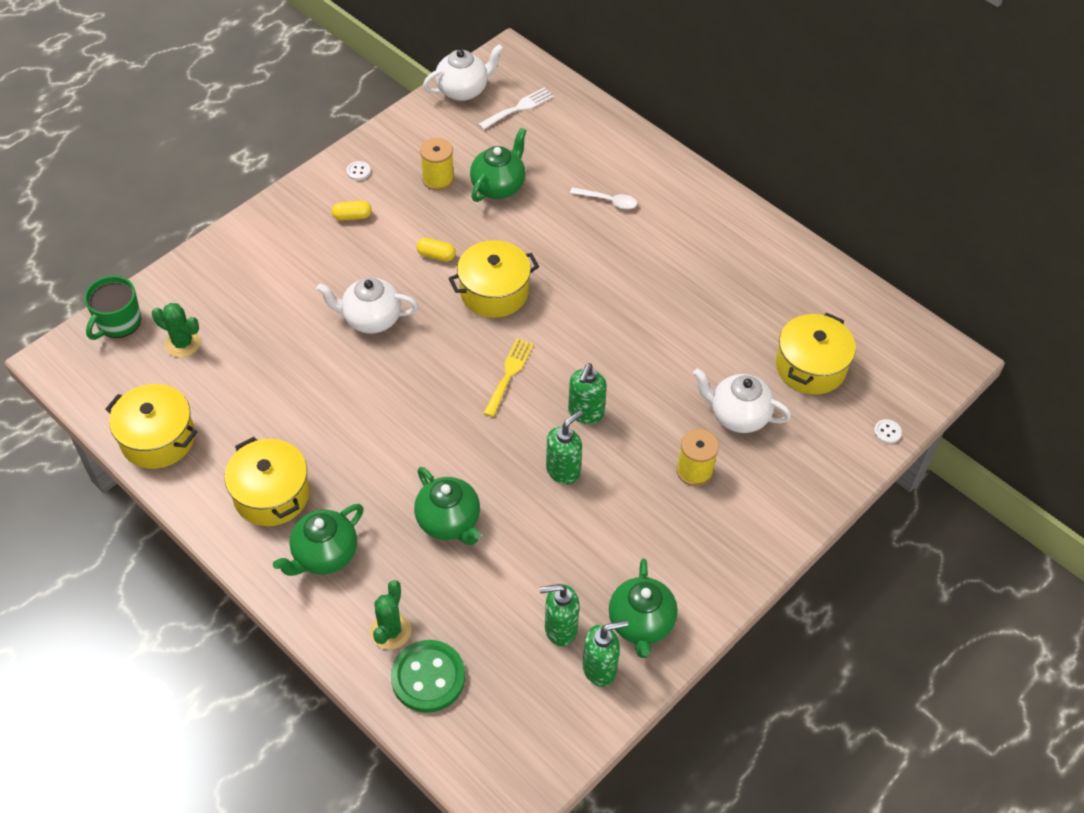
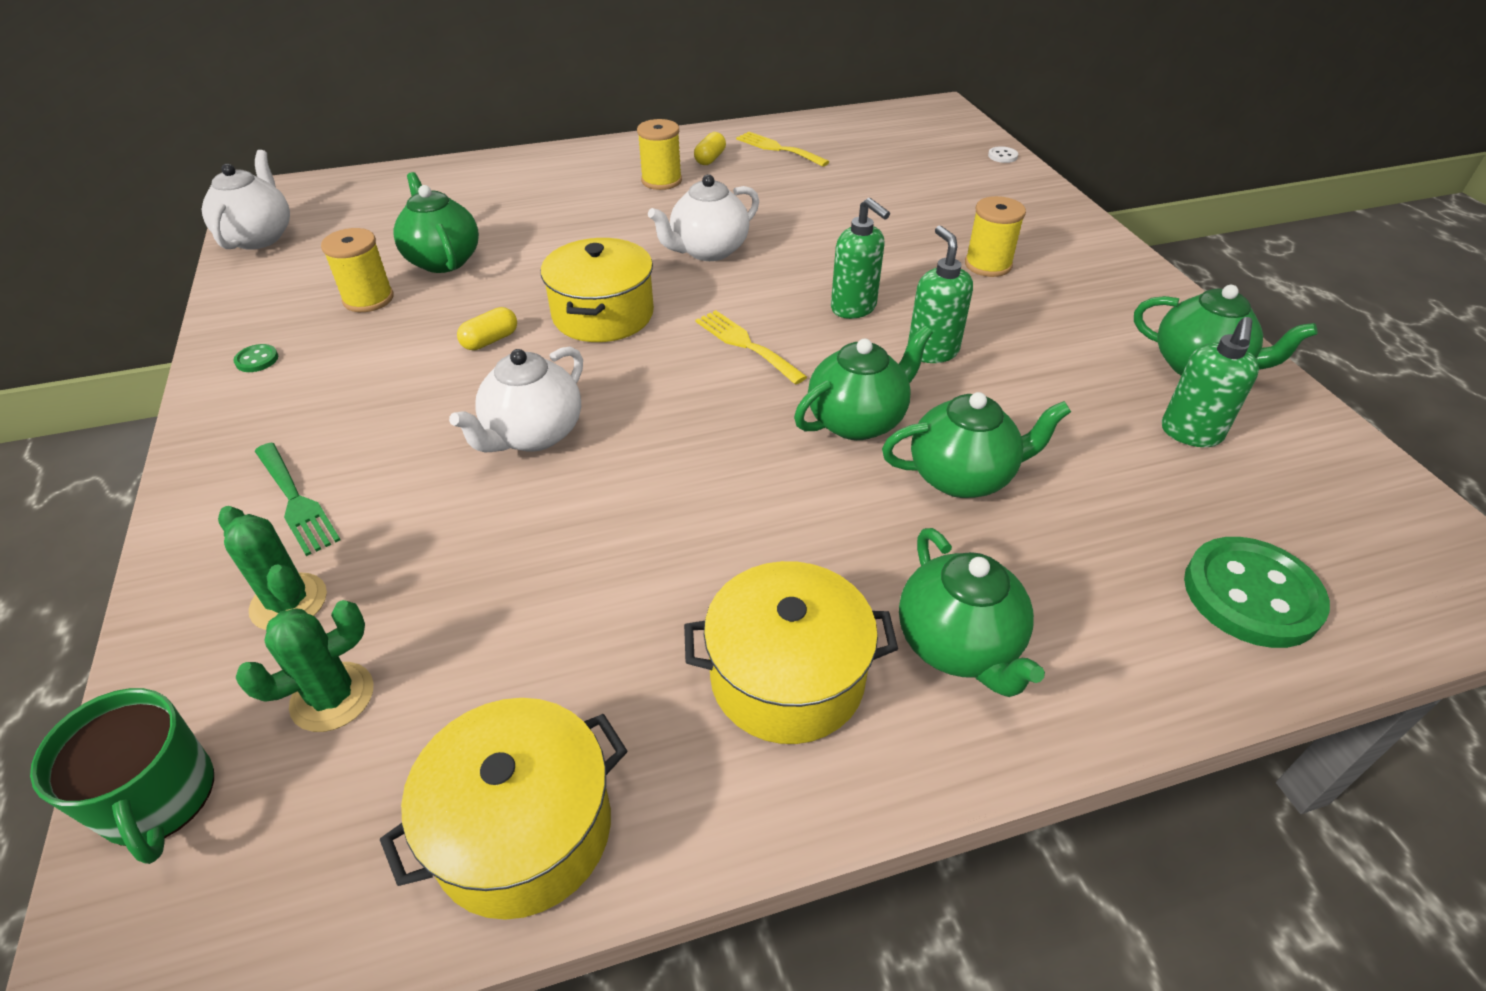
camera: 60 degrees left, 10 degrees down
(274, 258) = (296, 501): none -> green fork
(352, 216) = (327, 392): yellow capsule -> yellow capsule (710, 159)
(358, 171) = (257, 360): white button -> green button
(390, 631) = (1147, 611): green cactus -> green cactus (289, 602)
(469, 456) = (857, 420): none -> green teapot
(519, 108) = (347, 211): white fork -> none
(600, 669) = (1264, 420): green soap dispenser -> none
(608, 201) = (561, 201): white spoon -> none
(677, 239) = (661, 181): none -> yellow spool
(738, 415) = (929, 219): white teapot -> white teapot (708, 251)
(782, 283) = (778, 149): none -> yellow fork
(810, 367) = (895, 166): yellow pot -> none

